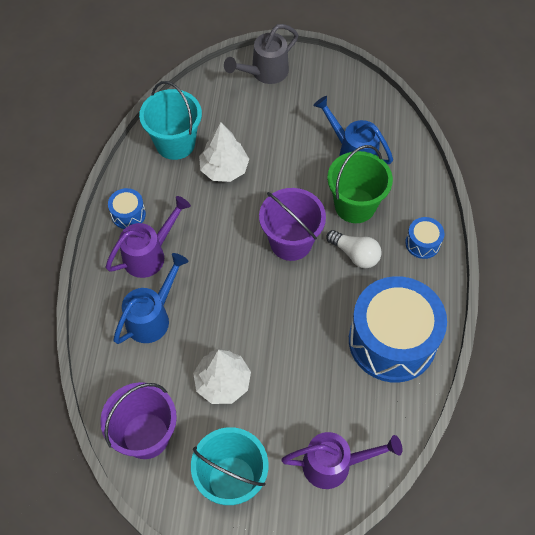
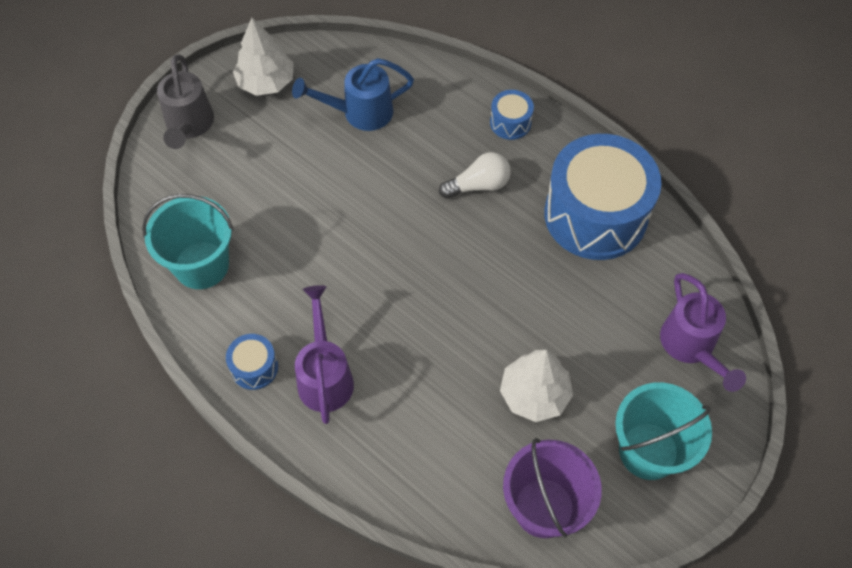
camera: 55 degrees left, 0 degrees up
(152, 317) = (406, 419): blue watering can -> none
(224, 169) = (278, 238): white tree -> white tree (266, 82)
(291, 242) = (419, 232): purple bucket -> none
(334, 464) = (691, 346): purple watering can -> purple watering can turned 135 degrees clockwise
(355, 205) = (422, 150): green bucket -> none

